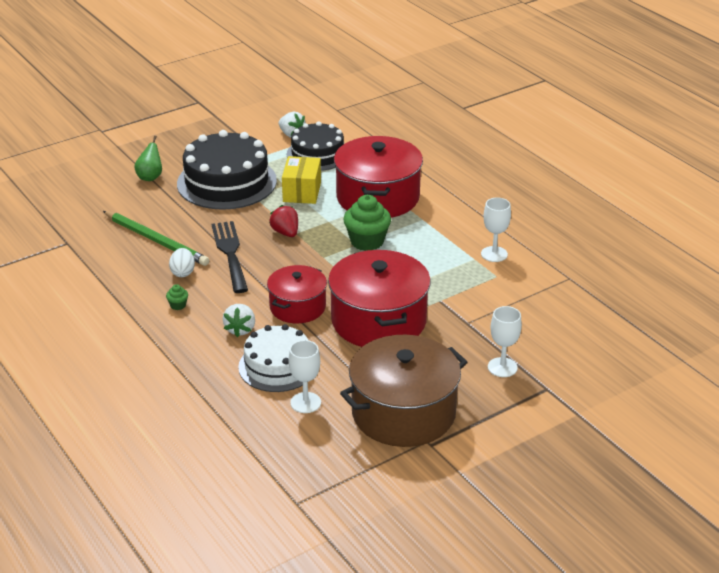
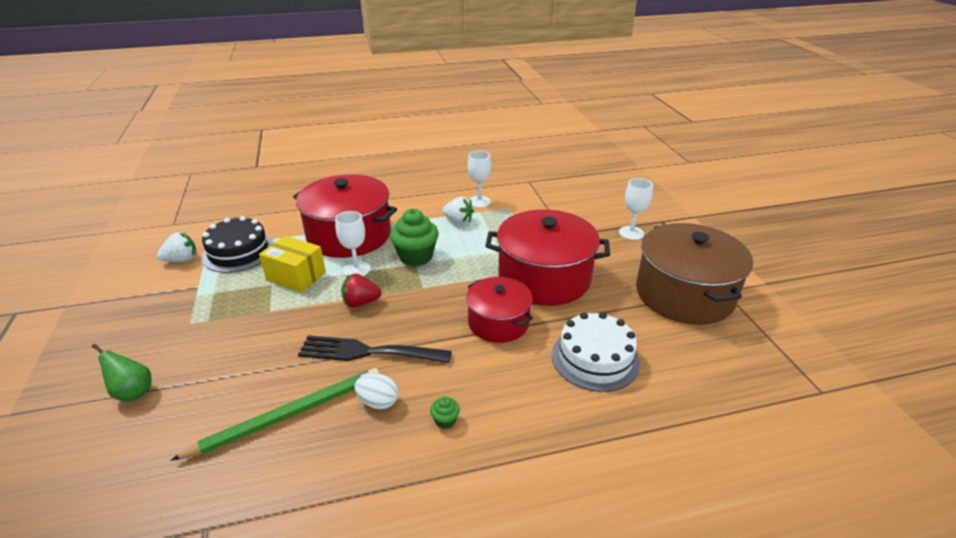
camera: 70 degrees left, 0 degrees up
(227, 182) = (221, 325): black cake -> none
(240, 329) = (519, 374): white strawberry -> white strawberry (458, 221)
(305, 402) = (661, 351): white goblet -> white goblet (356, 269)

